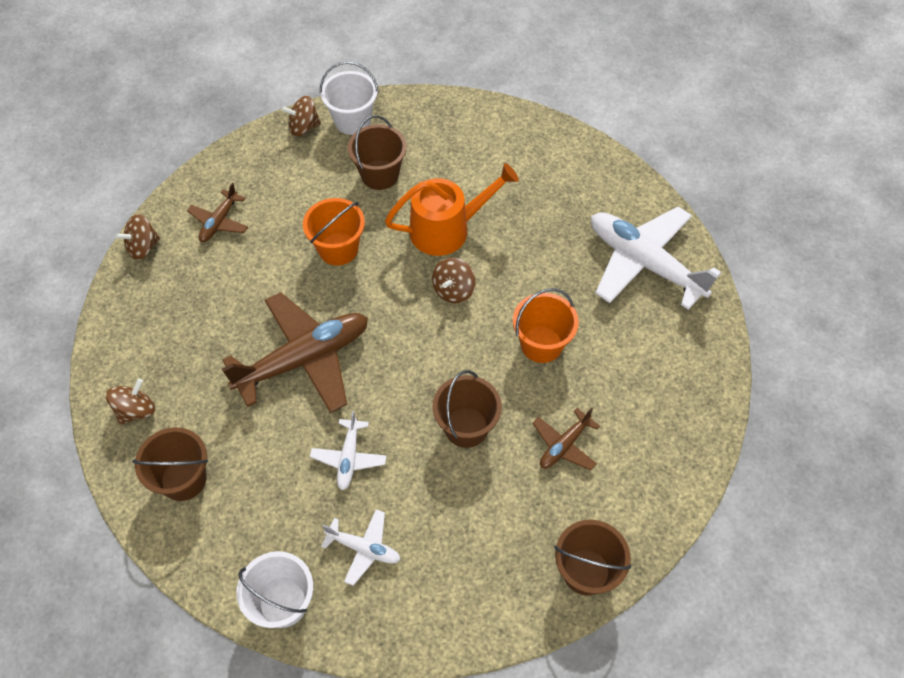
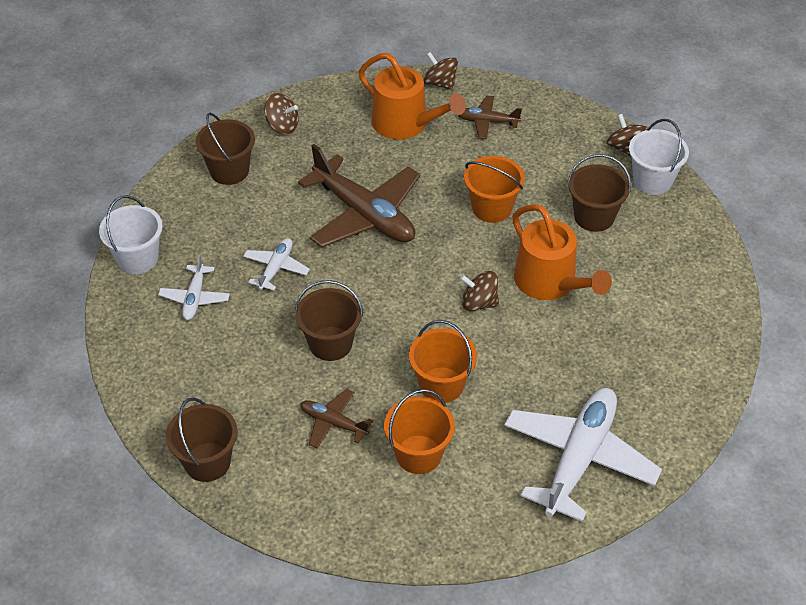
camera: 75 degrees right, 10 degrees down
(189, 292) = (405, 124): none -> orange watering can
(349, 458) = (276, 268): white plane -> white plane turned 120 degrees clockwise
(615, 381) = (418, 454): none -> orange bucket

